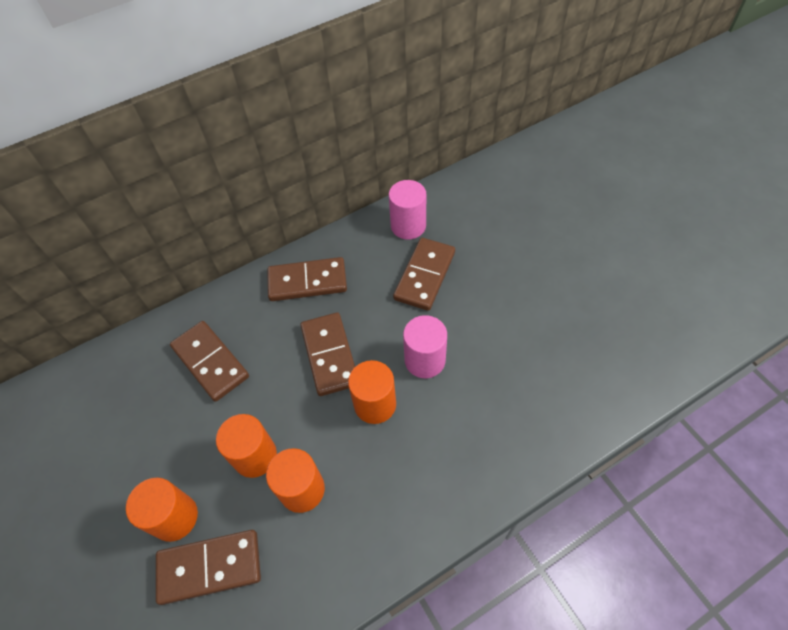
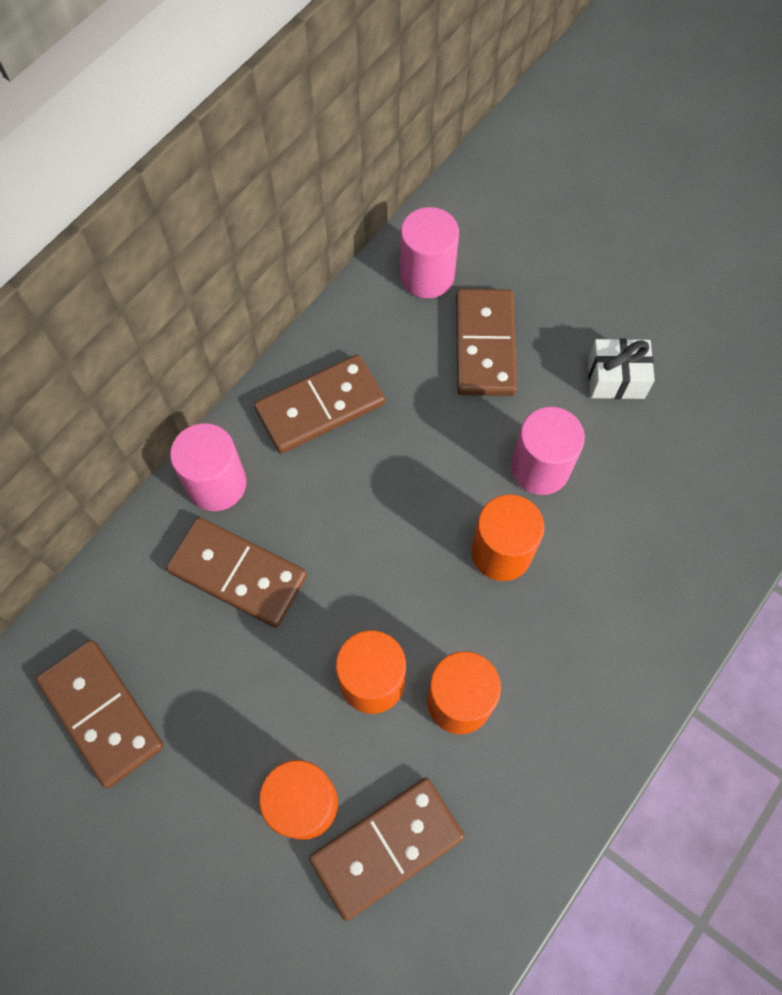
camera: 25 degrees left, 10 degrees up
(226, 307) = (217, 484): none -> pink cylinder
(329, 355) = (406, 505): brown domino -> brown domino (101, 713)
(500, 320) = (615, 378): none -> white gift

